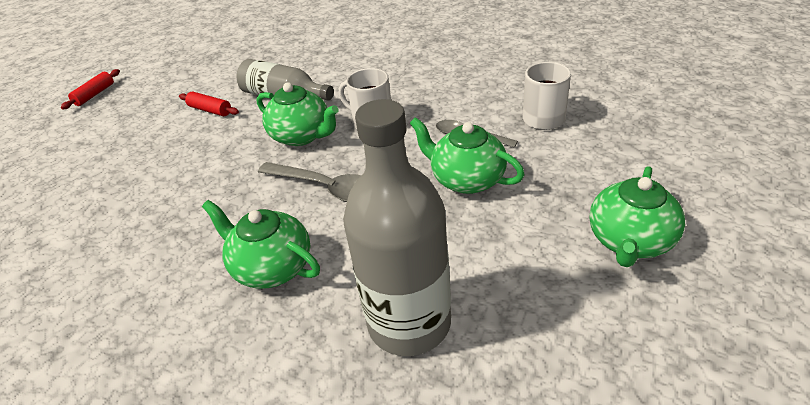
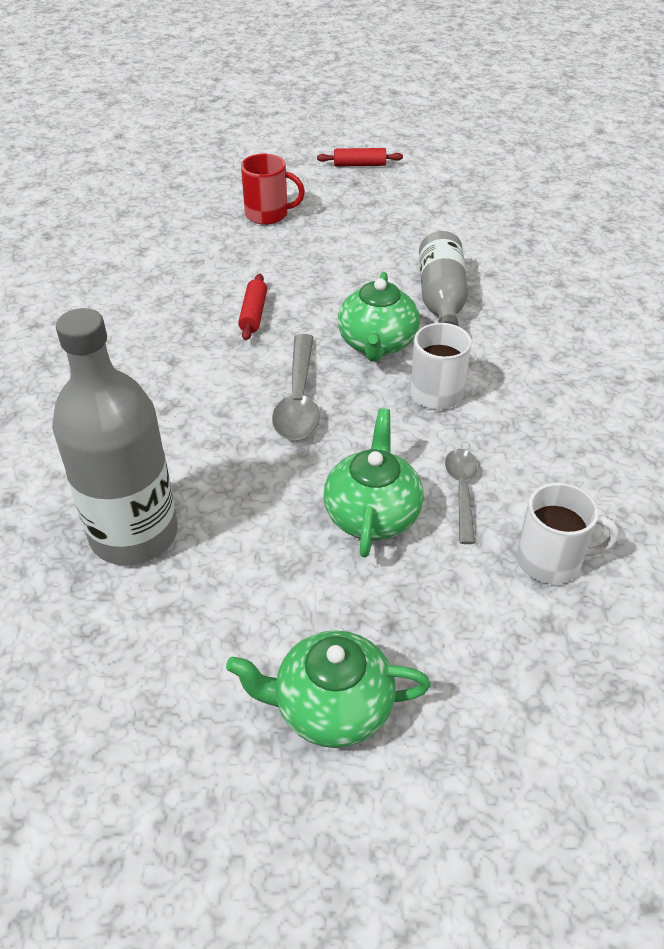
camera: 60 degrees right, 5 degrees up
(91, 154) = (268, 214): none -> red mug
(210, 110) = (382, 255): red rolling pin -> red rolling pin (253, 314)
(272, 267) = (169, 407): green teapot -> none

